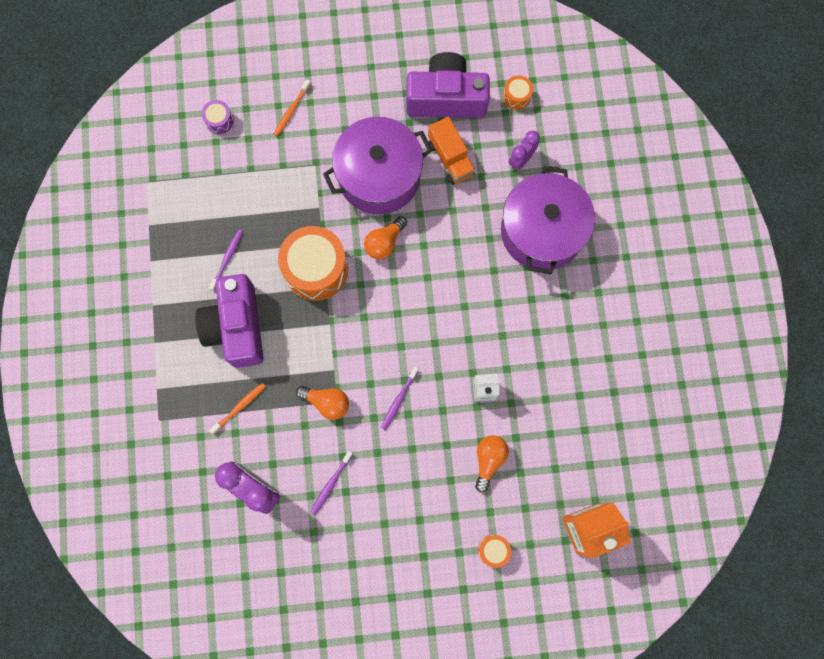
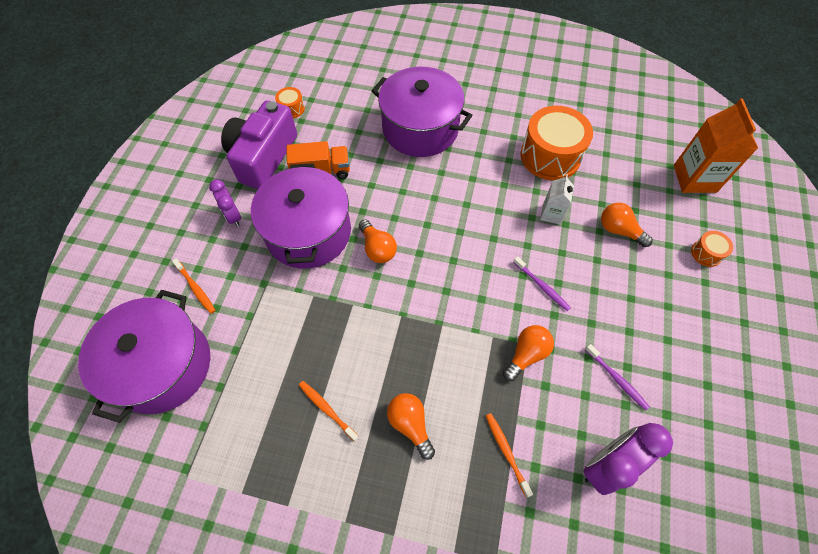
camera: 70 degrees left, 15 degrees down
(219, 121) = (162, 365): purple drum -> purple pot
(227, 259) = (326, 409): purple toothbrush -> orange toothbrush
(236, 327) = (410, 424): purple camera -> orange light bulb
(316, 269) = (378, 319): orange drum -> orange drum (550, 156)
(521, 160) = (349, 123): purple clock -> purple clock (233, 216)

